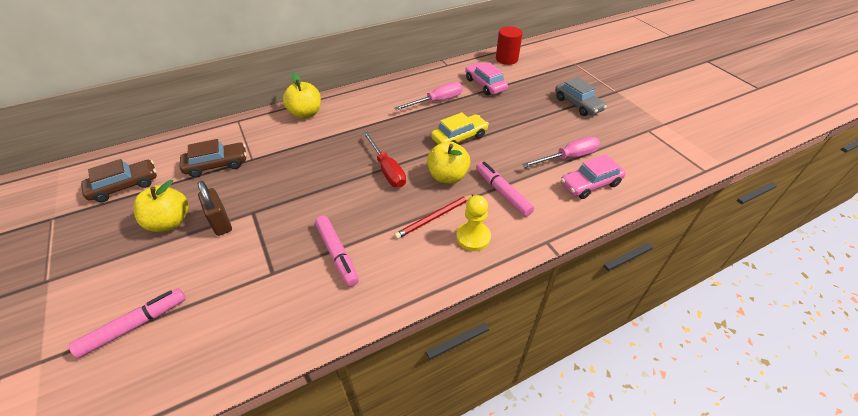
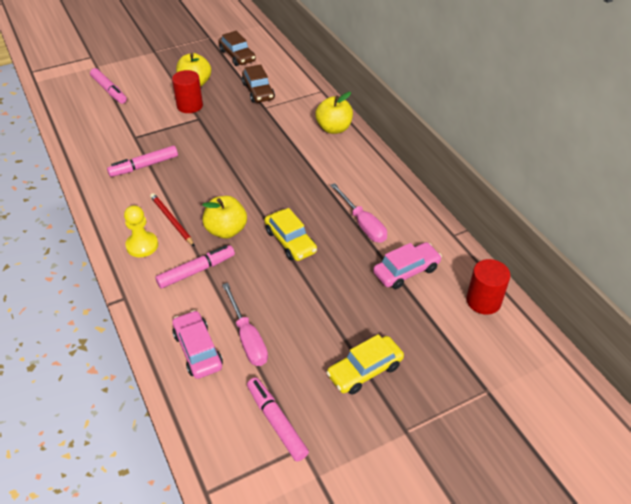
camera: 90 degrees right, 0 degrees up
(221, 223) = (190, 106): brown padlock -> red cylinder
(387, 170) = (241, 188): red screwdriver -> none
(578, 104) = (364, 370): grey car -> yellow car
(635, 141) = (276, 422): none -> pink marker

